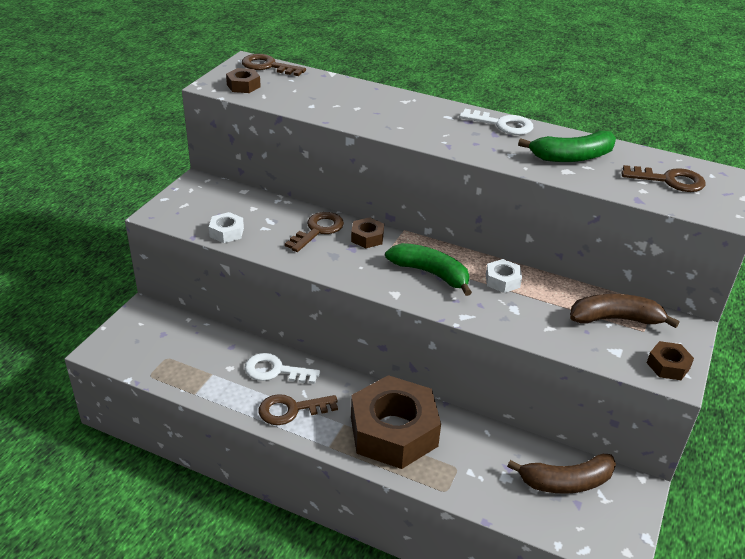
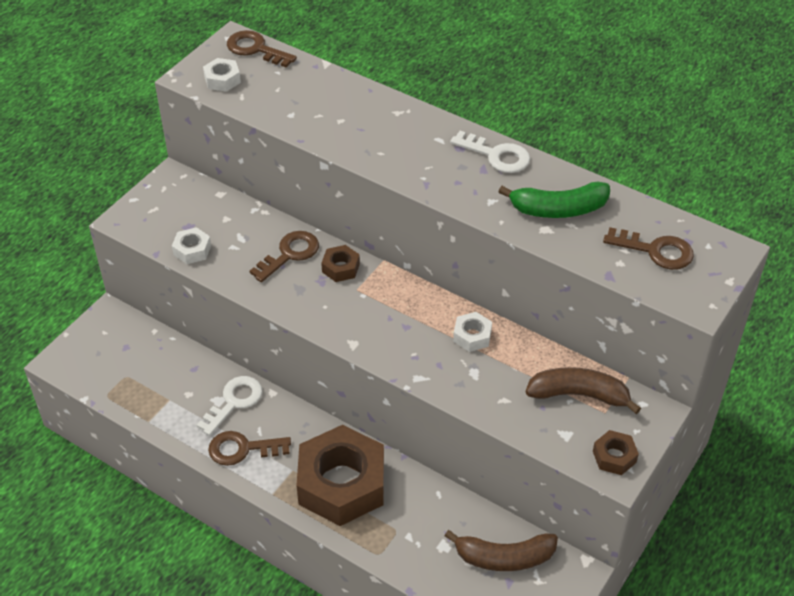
camera: 10 degrees right, 10 degrees up
(243, 86) = (222, 80): brown nut -> white nut
(275, 371) = (234, 402): white key -> white key turned 105 degrees clockwise
(430, 273) = (397, 321): green banana -> none

